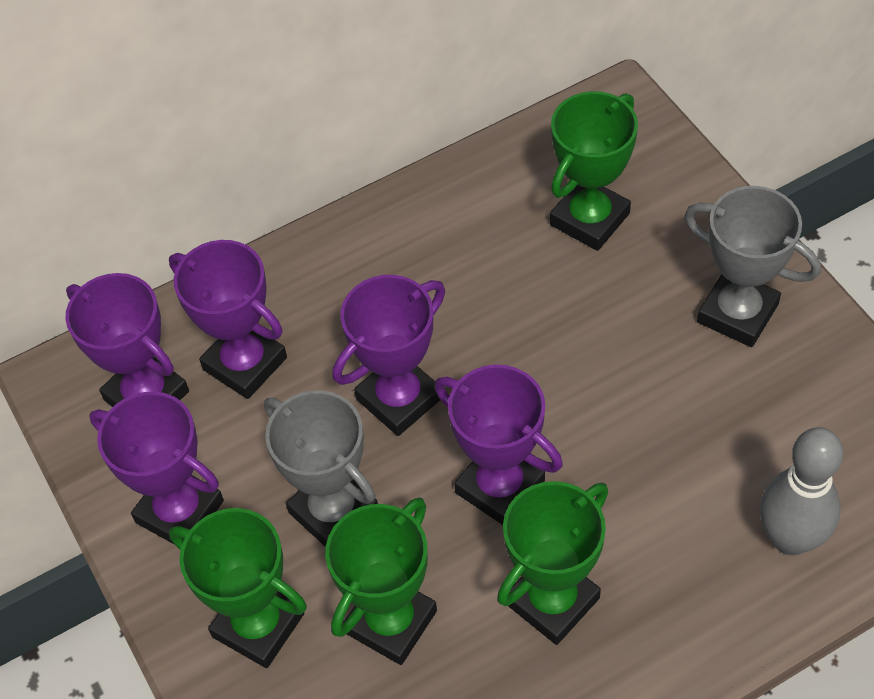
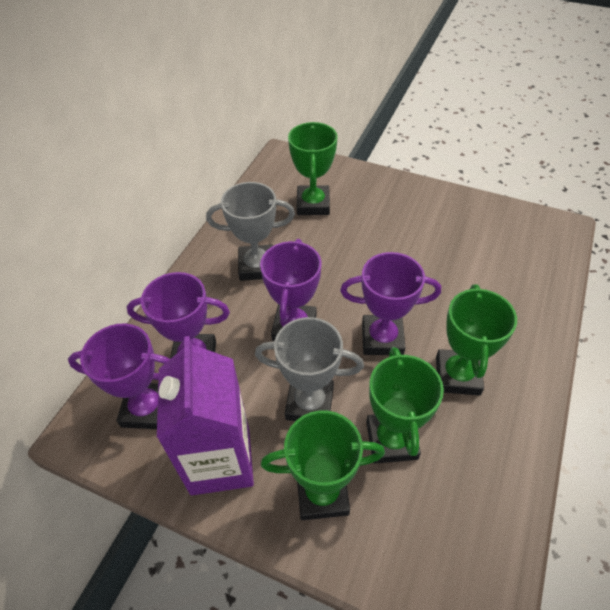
camera: 40 degrees left, 5 degrees down
(179, 512) = (220, 461): purple trophy -> purple carton
(737, 313) = (412, 208): grey trophy -> grey trophy (257, 266)
(790, 538) = (525, 283): grey bowling pin -> none

